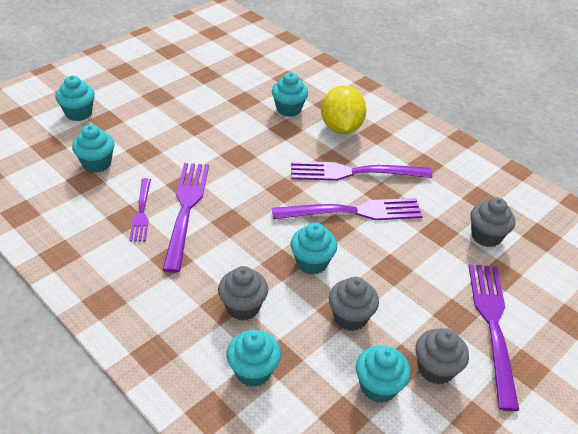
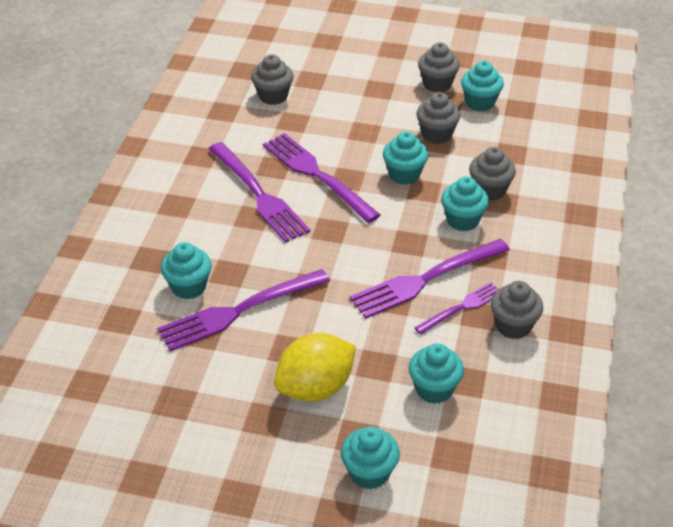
camera: 120 degrees left, 0 degrees up
(96, 228) = (513, 326): none -> grey cupcake
(253, 371) = (535, 160): turquoise cupcake -> turquoise cupcake (462, 220)
(341, 128) = (189, 232): yellow lemon -> yellow lemon (315, 388)
(492, 326) = (370, 71): purple fork -> purple fork (239, 311)

